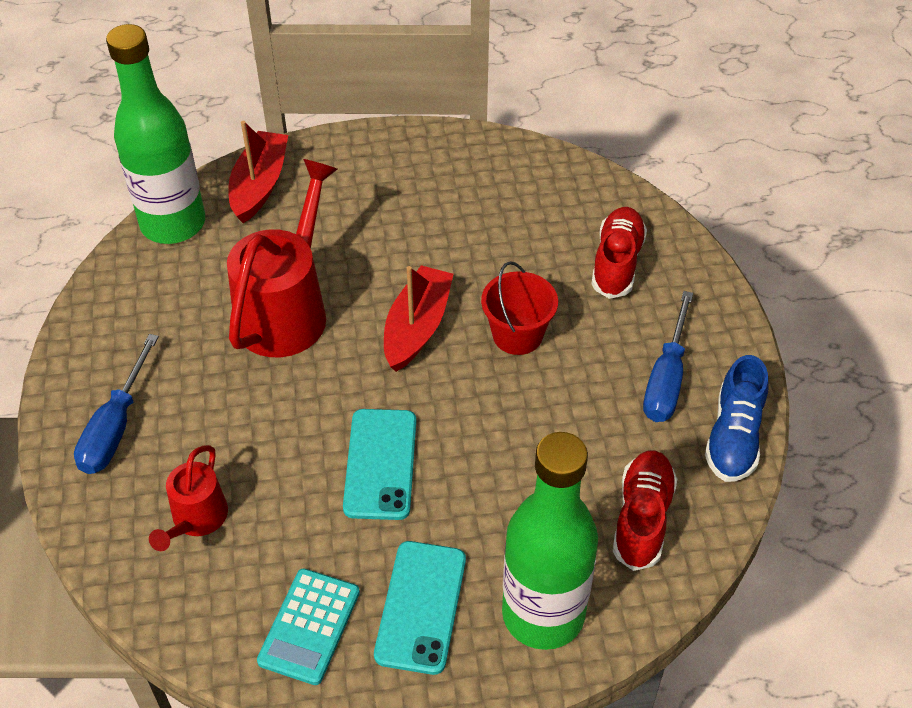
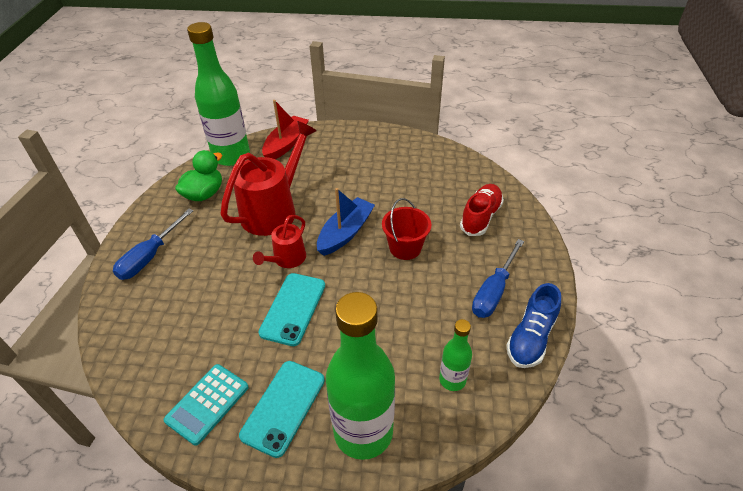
camera: 15 degrees right, 5 degrees down
(156, 302) = (204, 194): none -> green duck
(196, 520) = (169, 320): red watering can -> red watering can (286, 259)
(417, 327) = (345, 232): red boat -> blue boat
(642, 518) = (452, 380): red shoe -> green bottle

